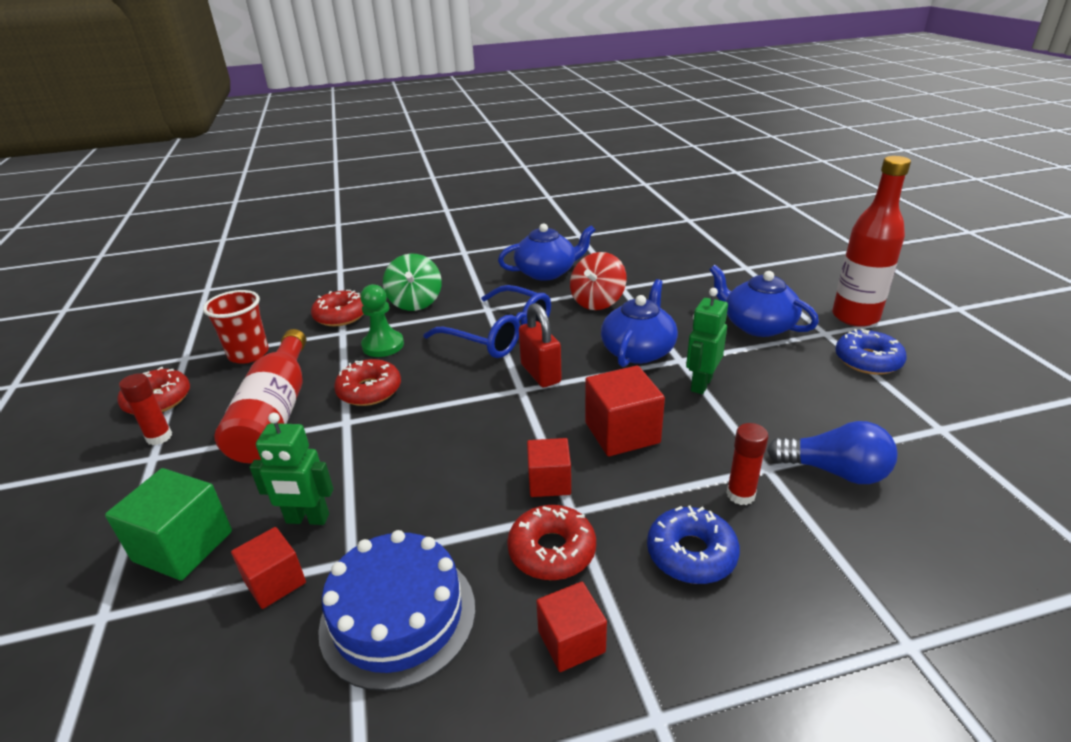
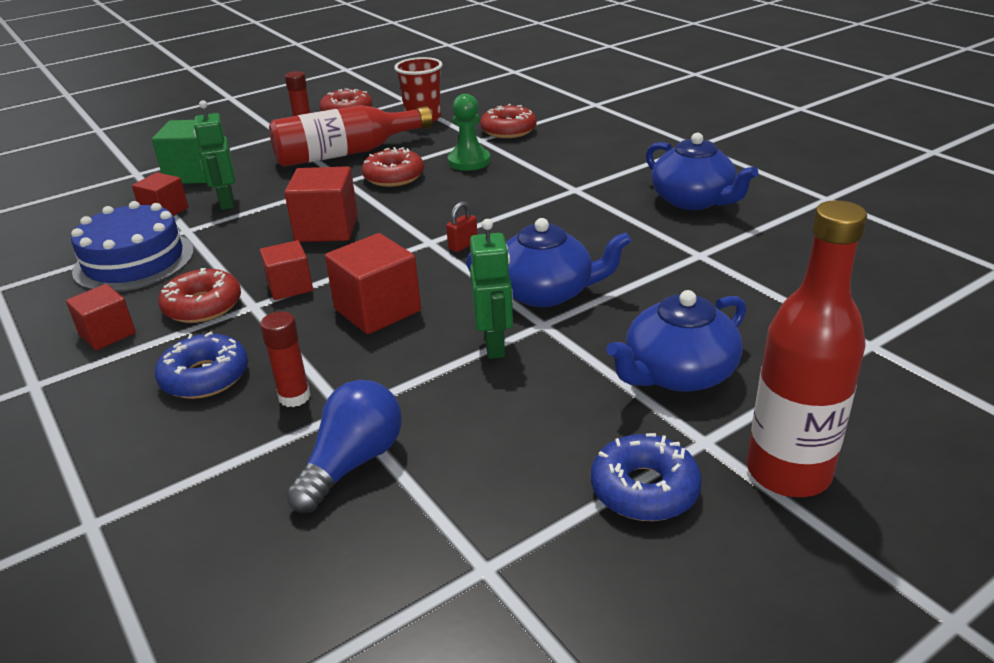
camera: 70 degrees right, 0 degrees up
(415, 302) = (559, 153): green spinning top -> none
(445, 446) = (327, 228): none -> red cube
(499, 334) = (526, 207): blue glasses -> none
(540, 374) = (463, 245): red padlock -> red padlock, size x0.54
(597, 301) = (645, 246): red spinning top -> none
(701, 384) = (495, 346): green robot -> green robot turned 75 degrees clockwise
(757, 325) = (678, 374): blue teapot -> blue teapot turned 150 degrees counterclockwise
(834, 471) = (352, 463): blue light bulb -> blue light bulb turned 150 degrees counterclockwise

